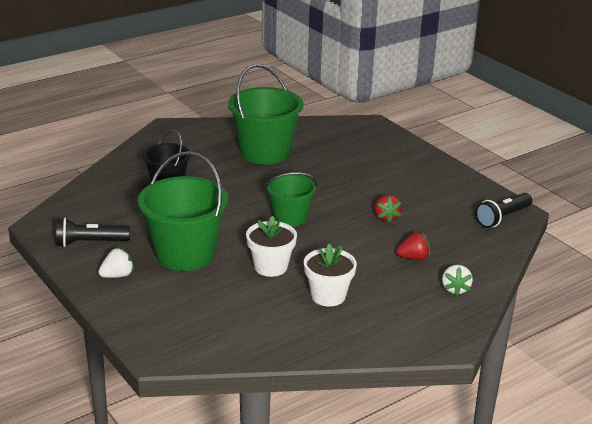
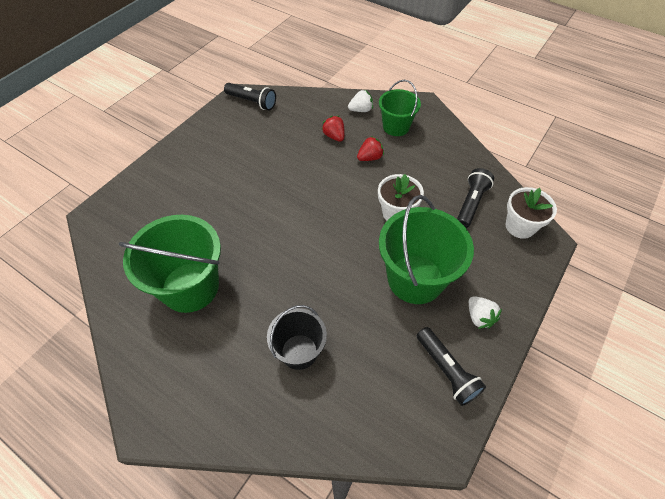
camera: 110 degrees left, 25 degrees up
(117, 275) = (479, 317): white strawberry -> white strawberry turned 150 degrees counterclockwise
(248, 320) = (471, 204): none -> black flashlight
(290, 218) = (314, 224): green bucket -> green bucket (396, 127)
(328, 296) = (411, 169): white flower pot -> white flower pot (520, 226)
(386, 217) = (282, 163): red strawberry -> red strawberry (370, 158)

